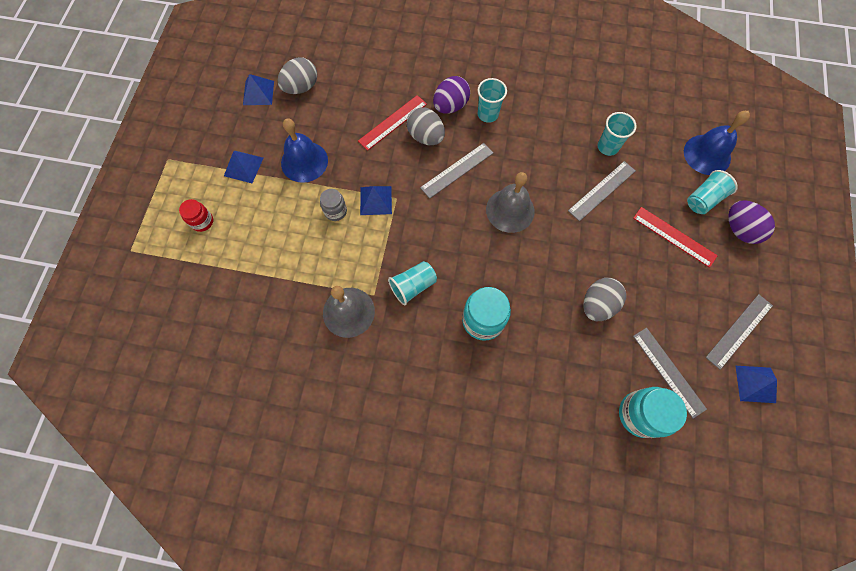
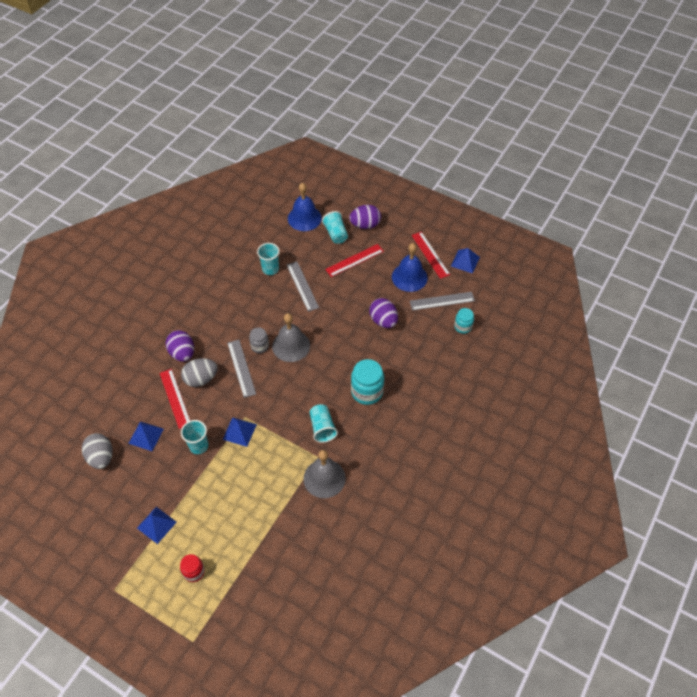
camera: 70 degrees left, 15 degrees down
(258, 93) = (86, 494): blue pyramid -> blue pyramid (146, 436)
(304, 161) = (177, 474): blue bell -> blue bell (409, 277)
(335, 211) = (235, 463): grey jar -> grey jar (260, 346)
(488, 114) = (203, 331): turquoise cup -> turquoise cup (198, 446)
(597, 304) = (383, 321): grey egg -> purple egg
(640, 414) = (463, 327): turquoise jar -> turquoise jar, size x0.58
(739, 331) = (430, 254): grey ruler -> red ruler

